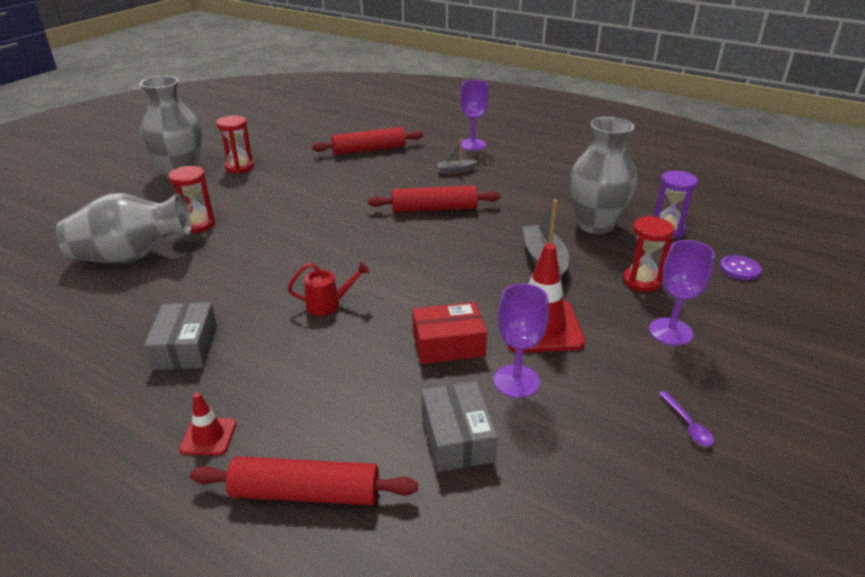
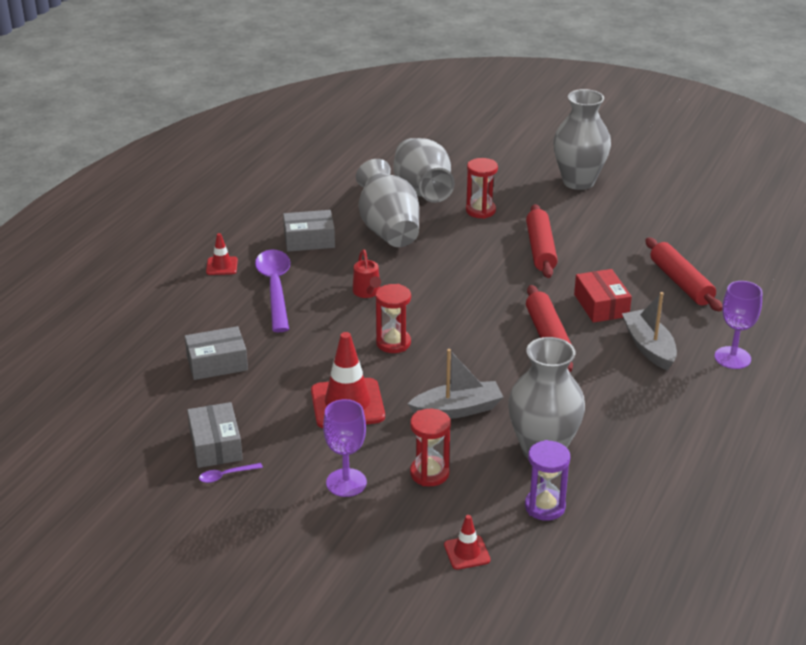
camera: 85 degrees right, 0 degrees up
(199, 284) = (388, 229): none -> grey vase
(239, 167) = (602, 210): red hourglass -> red hourglass (393, 343)
(292, 380) = (275, 288): none -> purple spoon
(305, 493) = (174, 308): red rolling pin -> red rolling pin (540, 249)
(448, 344) = (319, 355): red box -> red box (601, 305)
(455, 170) = (649, 347): grey boat -> grey boat, size x1.77
(516, 381) = (276, 390): purple goblet -> none
(632, 436) = (215, 445): none -> grey box
(739, 269) = (467, 552): purple button -> red traffic cone

